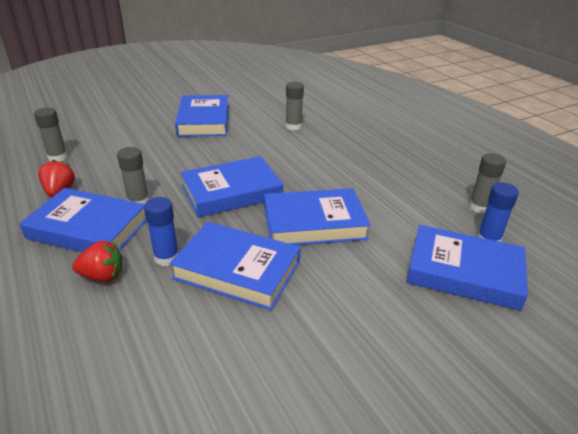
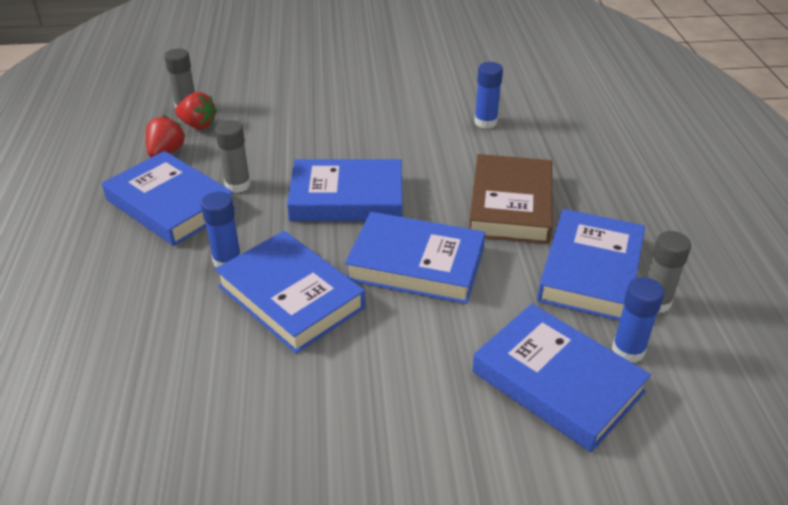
camera: 25 degrees right, 5 degrees up
(102, 276) = (155, 263): red strawberry -> red strawberry (198, 125)
(203, 120) = (376, 90): blue book -> blue book (590, 271)
(293, 126) = (485, 122): grey glue stick -> blue glue stick
(348, 172) = (510, 205): none -> brown book

